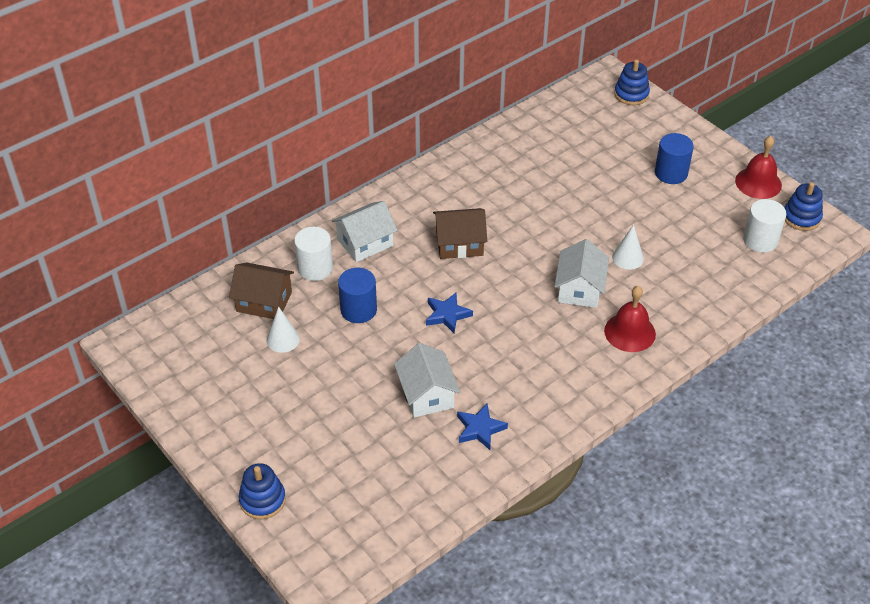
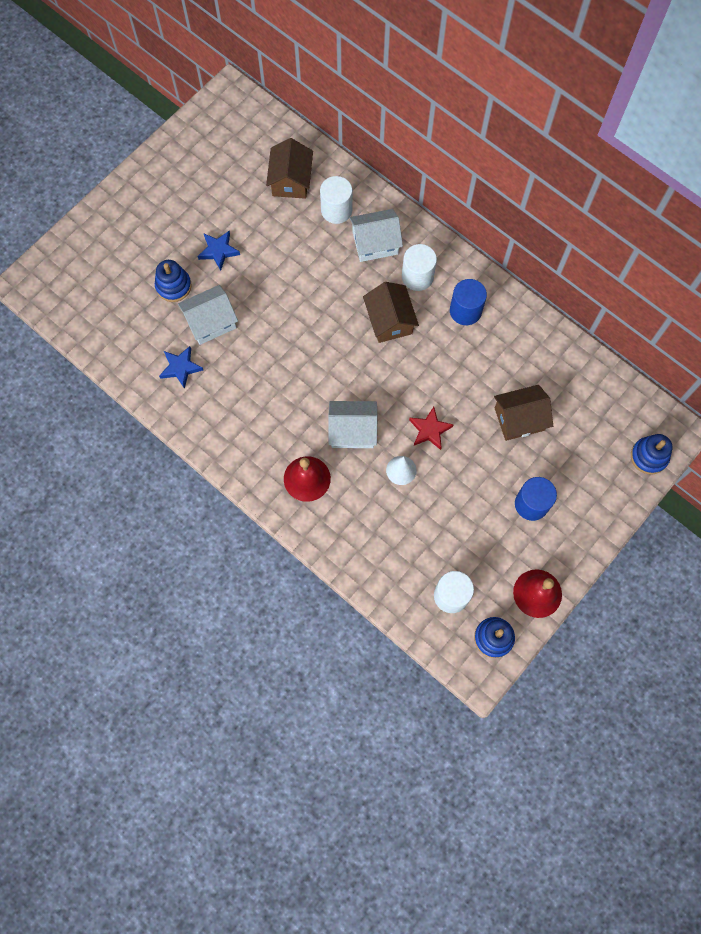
camera: 80 degrees right, 25 degrees up
(262, 500) = (94, 226): blue stacking toy -> blue stacking toy (173, 286)
(283, 339) = (252, 204): white cone -> none
(358, 310) = (294, 253): blue cylinder -> blue cylinder (465, 311)
(365, 242) = (375, 243): white house -> white house turned 60 degrees counterclockwise
(414, 216) = (417, 277): none -> white cylinder
(447, 315) = (301, 324): blue star -> blue star (218, 251)
(583, 168) = (519, 419): none -> brown house
(587, 231) = (430, 430): none -> red star

